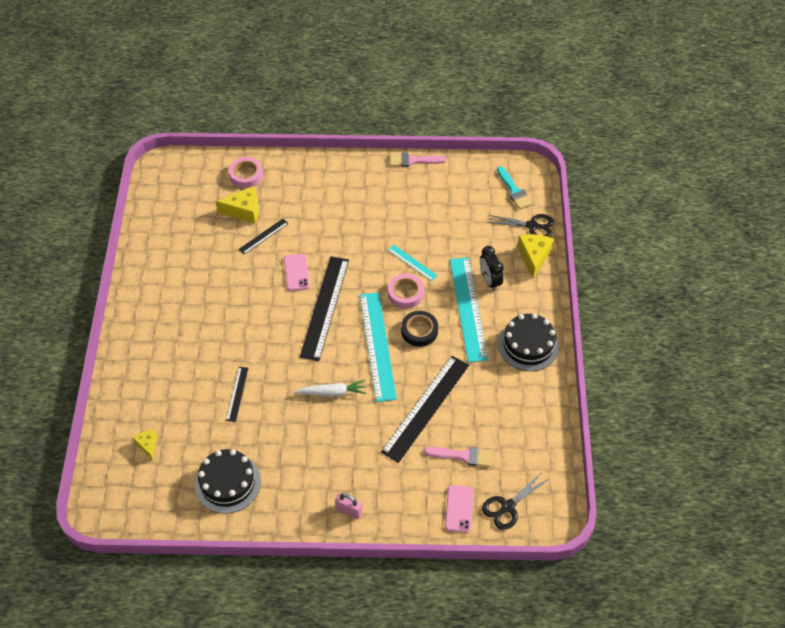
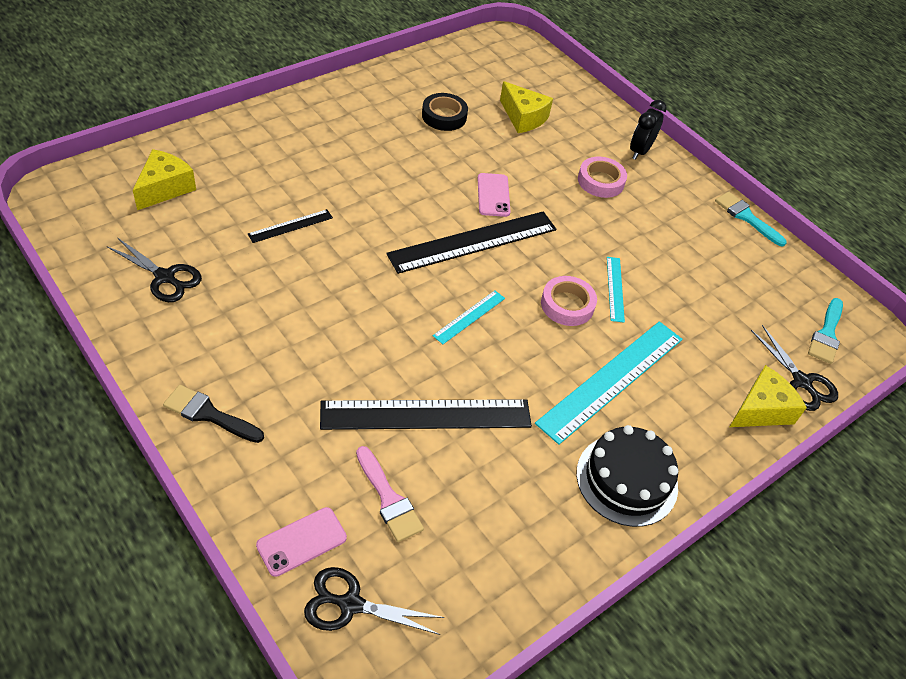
camera: 45 degrees right, 5 degrees down
(147, 445) = (165, 188): yellow cheese -> yellow cheese, size x1.69
(227, 483) = (165, 277): black cake -> black scissors
(246, 175) = (567, 98): pink tape -> pink tape (600, 181)
(263, 236) = (509, 147): black ruler -> none
(296, 272) = (493, 195): pink phone -> pink phone turned 45 degrees counterclockwise
(332, 392) = (365, 308): white carrot -> none
(349, 510) = (209, 414): pink padlock -> black brush
(377, 345) = (469, 317): turquoise ruler -> turquoise ruler, size x0.48
(413, 161) = (746, 217): pink brush -> turquoise brush
(419, 331) = (529, 347): black tape -> black tape (444, 116)
(489, 281) = (674, 381): black clock -> black clock (640, 151)

